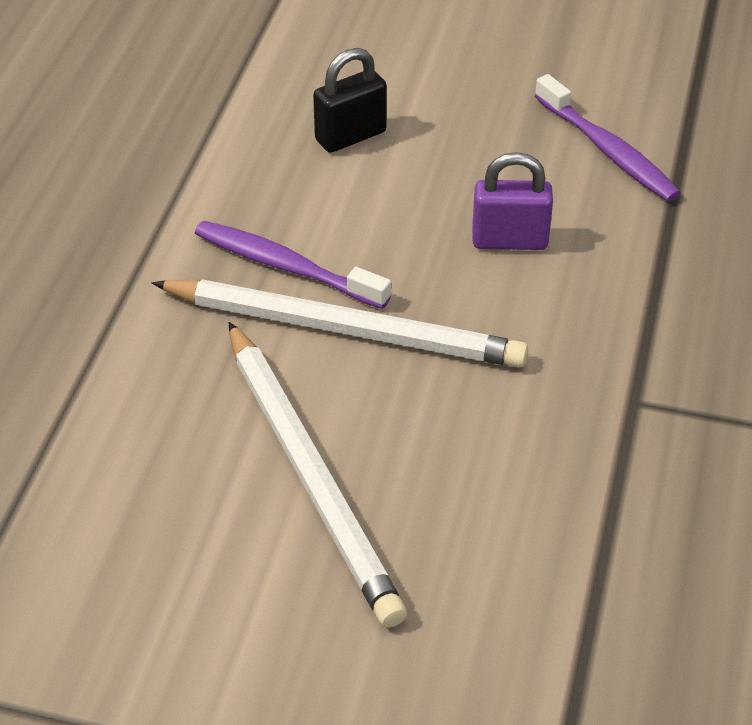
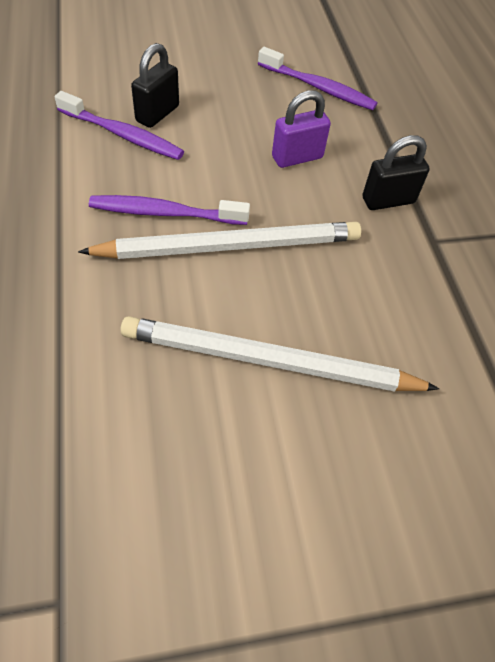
camera: 30 degrees left, 10 degrees up
(288, 154) = (122, 135): none -> purple toothbrush
(311, 475) = (269, 361): white pencil -> white pencil turned 150 degrees clockwise
(604, 331) = (388, 200): none -> black padlock

